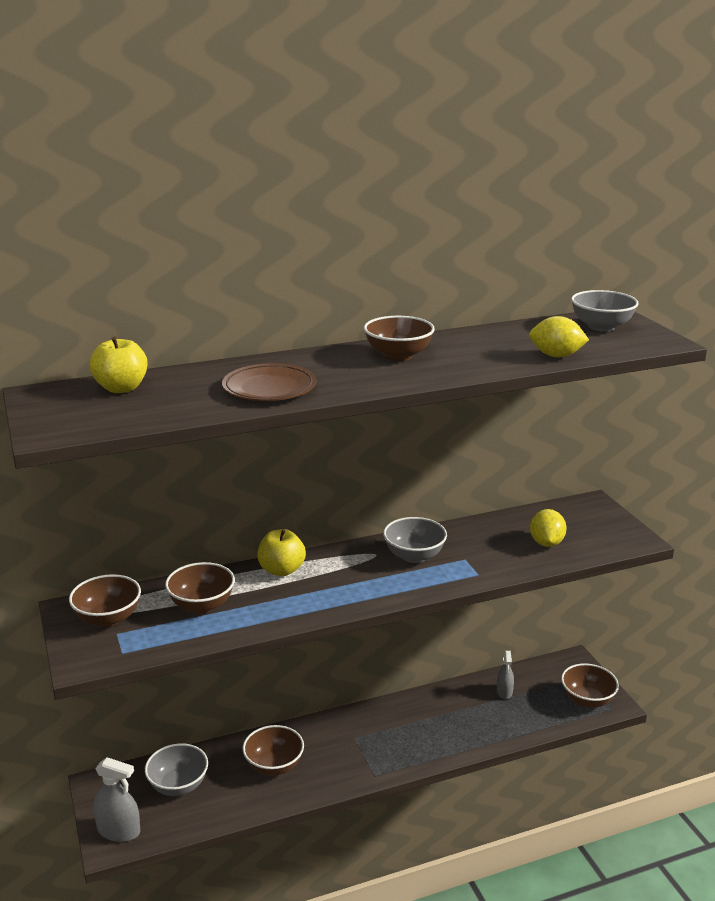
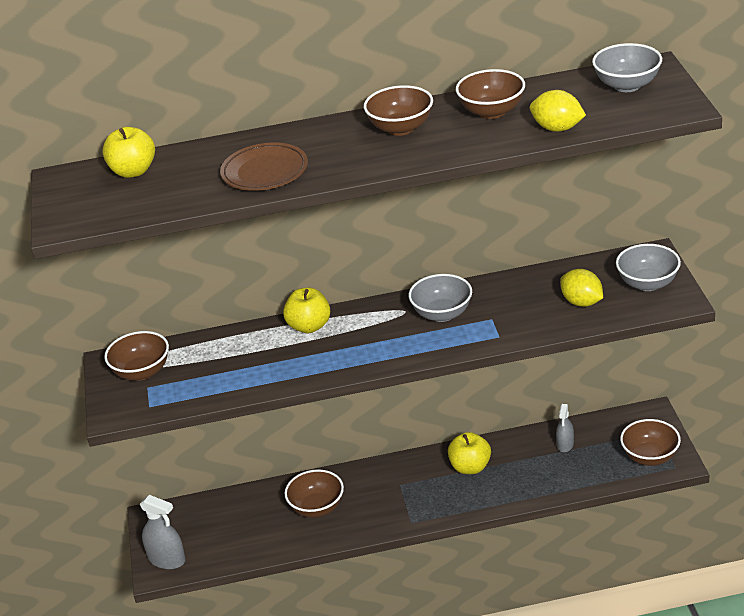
camera: 15 degrees right, 10 degrees up
(178, 785) = (225, 521): grey bowl -> grey bowl (648, 283)
(202, 605) = (227, 361): brown bowl -> brown bowl (492, 112)
(420, 717) = (470, 467): none -> yellow apple
(546, 543) = (582, 302): yellow lemon -> yellow lemon turned 60 degrees counterclockwise

